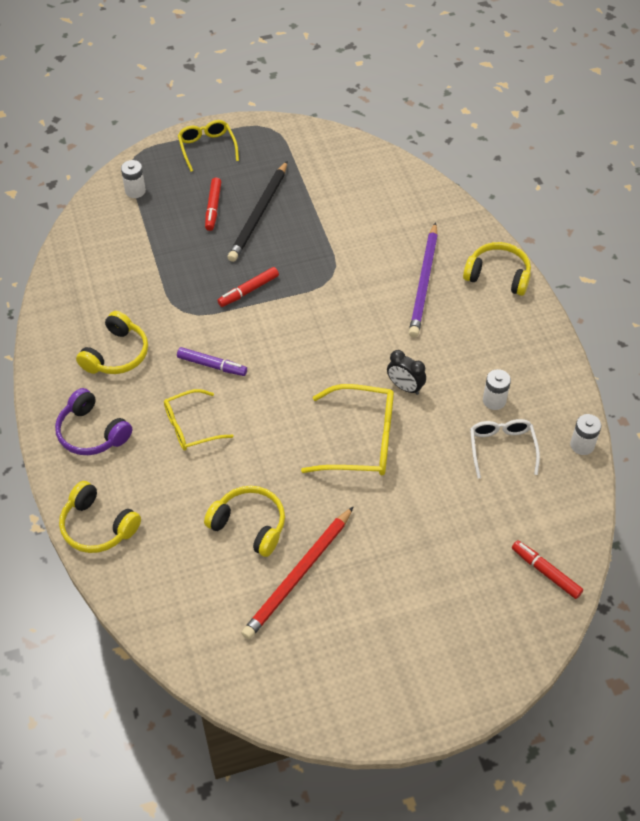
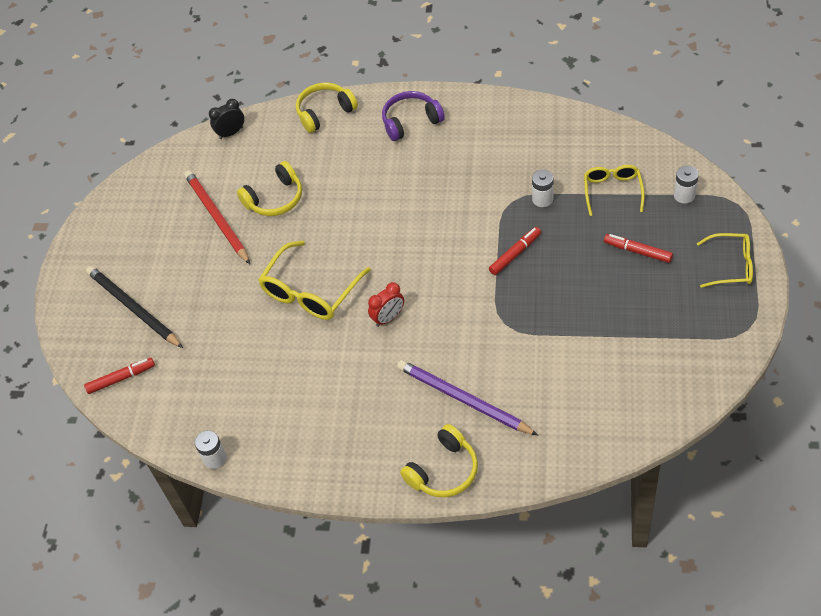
camera: 120 degrees right, 0 degrees up
(116, 354) = (483, 148): yellow headphones -> none
(190, 427) = (384, 182): yellow glasses -> yellow glasses (612, 191)
(212, 365) = (440, 209): purple marker -> none
(248, 291) = (515, 254): red marker -> red marker turned 60 degrees clockwise
(259, 214) = (614, 286): black pencil -> black pencil (133, 308)
(364, 364) = (388, 318): none -> red clock
(405, 387) = (348, 341): black clock -> black clock (231, 133)
(494, 400) = (298, 406): white battery -> white battery (542, 199)
(501, 448) = (247, 393): white glasses -> none

